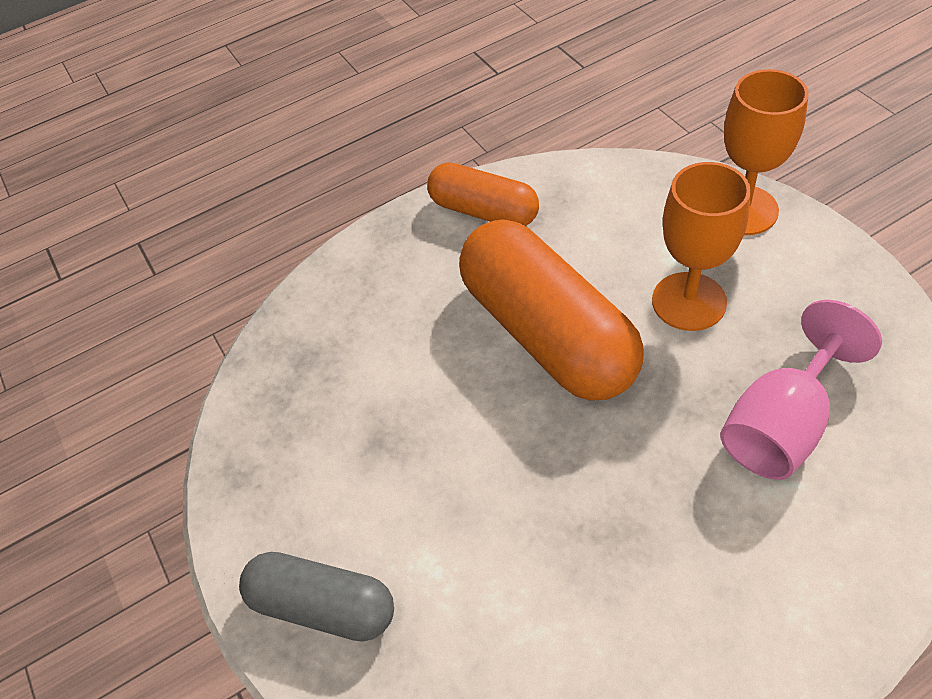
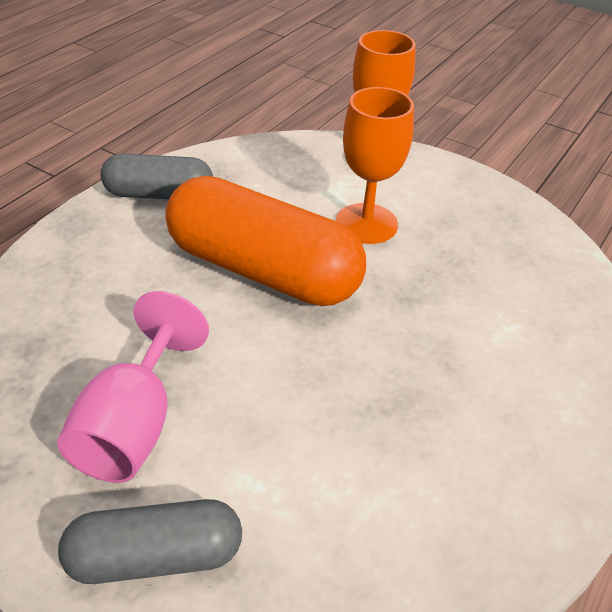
camera: 35 degrees left, 10 degrees down
(483, 211) = (159, 194): orange capsule -> grey capsule
(781, 424) = (481, 289): pink goblet -> pink goblet (133, 425)

